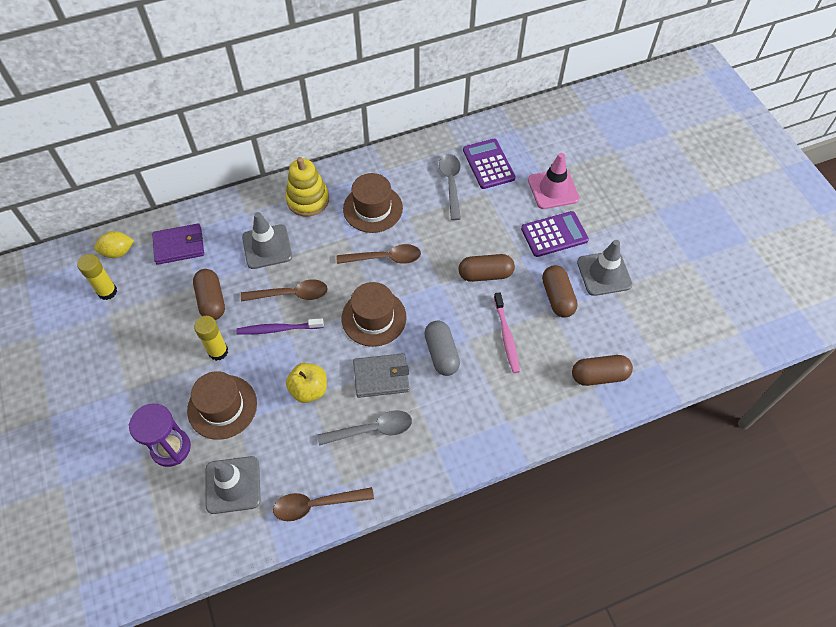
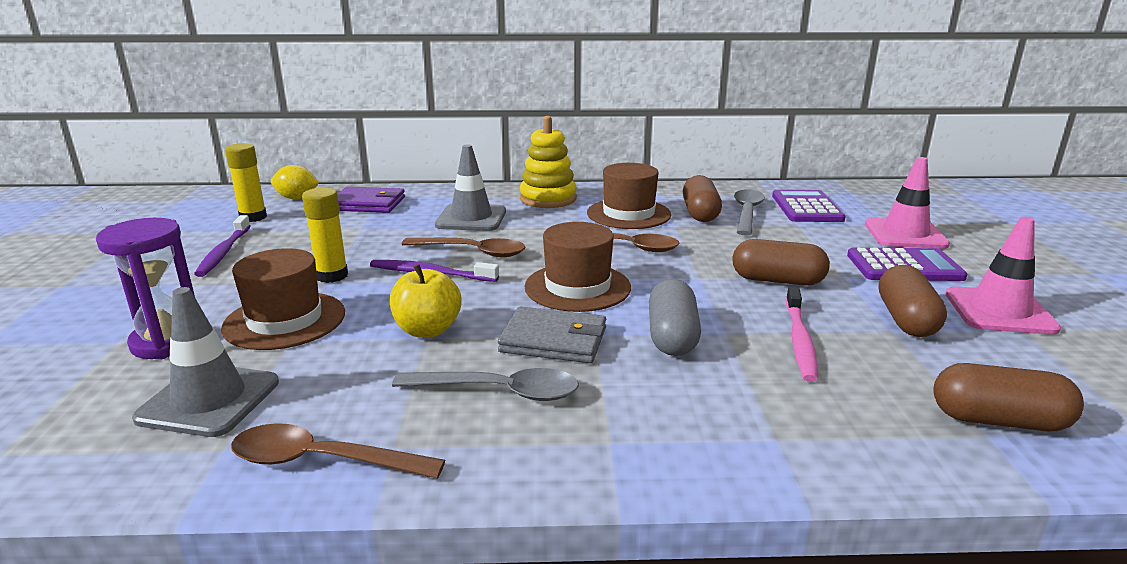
camera: 20 degrees right, 35 degrees down
(125, 345) = (224, 252): none -> purple toothbrush
(211, 300) = (365, 240): brown capsule -> brown capsule (700, 213)
(604, 273) = (999, 311): grey traffic cone -> pink traffic cone

